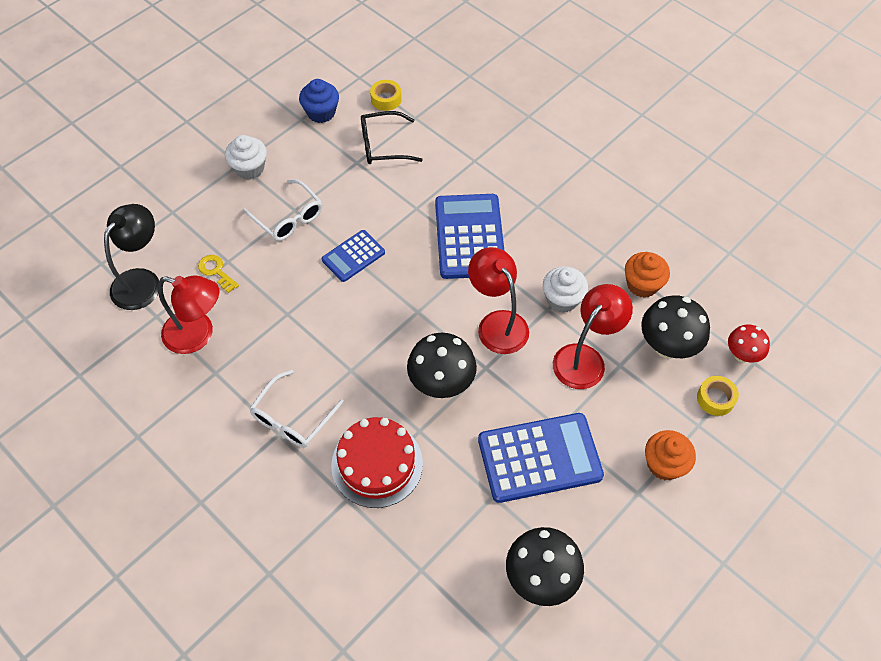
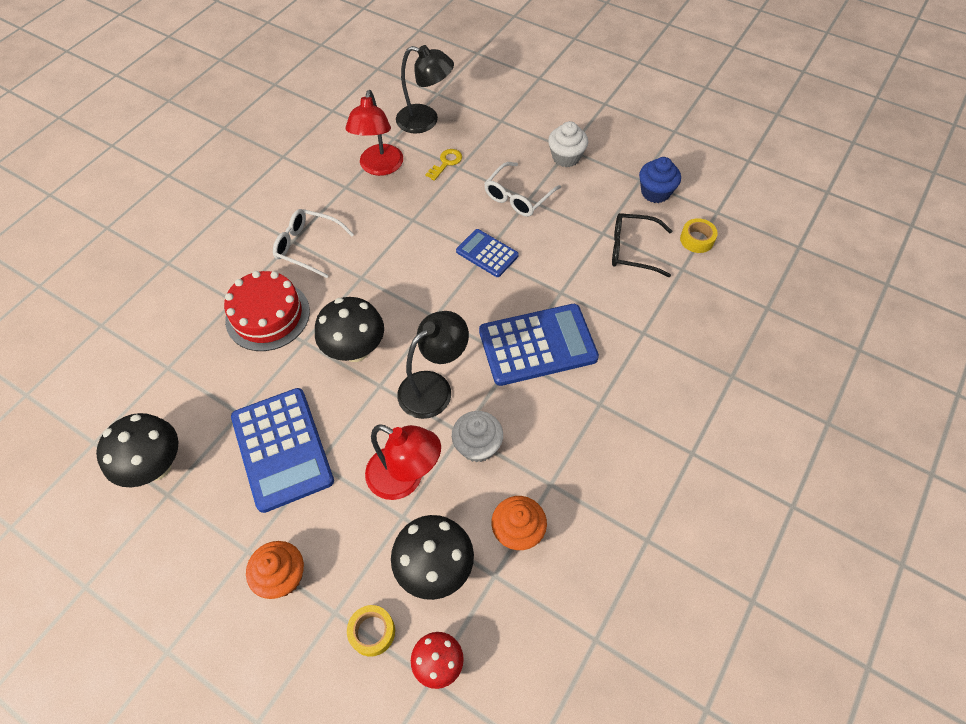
camera: 80 degrees right, 0 degrees up
(383, 145) = (633, 250): black glasses -> black glasses turned 60 degrees counterclockwise
(497, 323) = (434, 387): red lamp -> black lamp

